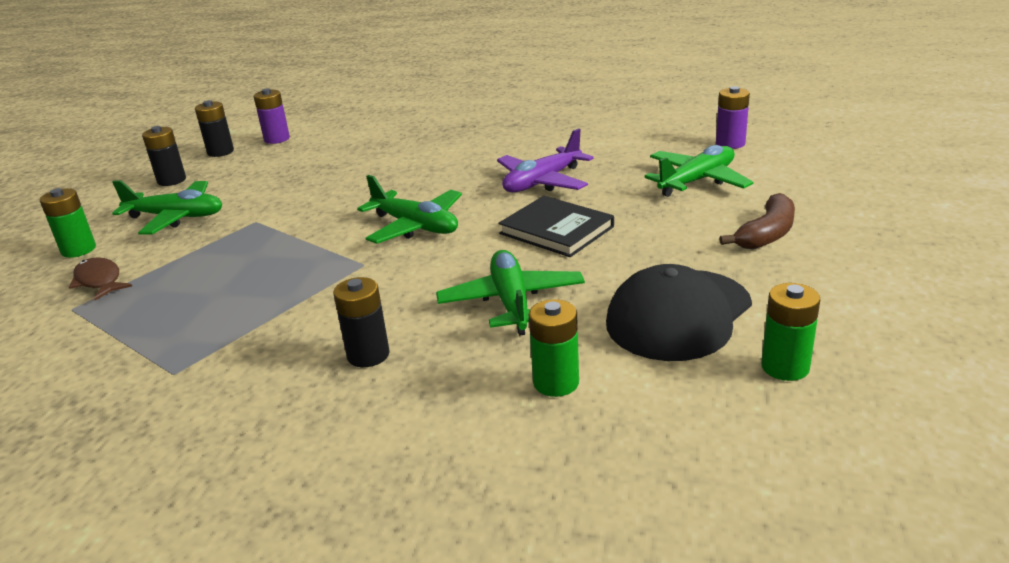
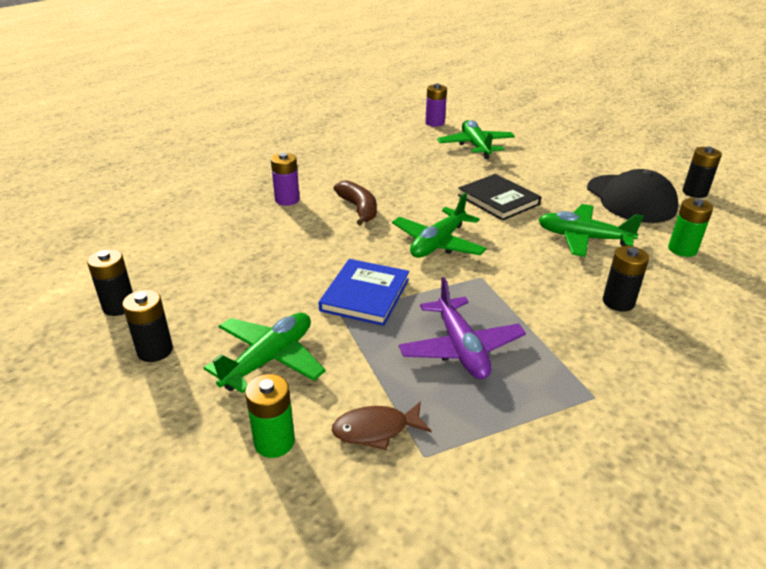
camera: 65 degrees left, 5 degrees up
(277, 139) = (141, 267): purple battery -> purple battery (287, 200)
(291, 222) = (365, 295): none -> blue book
(415, 226) = (438, 243): green plane -> green plane turned 150 degrees clockwise
(542, 182) = (419, 184): purple plane -> purple plane (460, 348)
(556, 230) = (498, 200): black book -> black book turned 75 degrees clockwise
(766, 234) = (560, 153): brown banana -> brown banana (358, 209)
(785, 367) = (694, 192): green battery -> black battery

